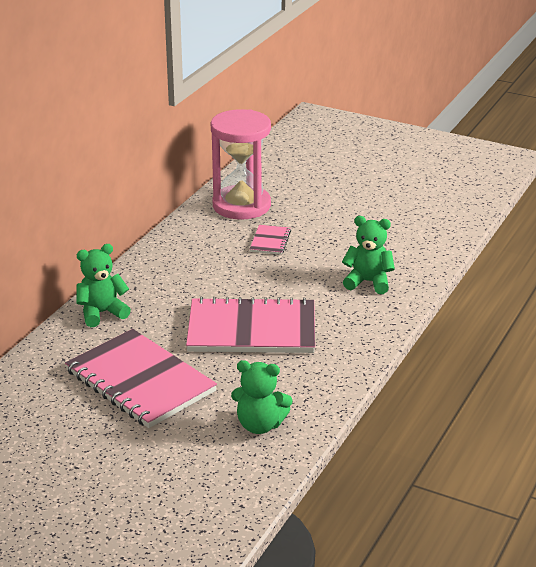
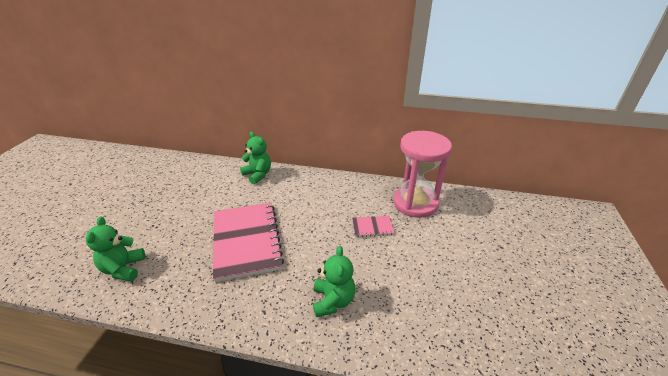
camera: 75 degrees right, 5 degrees up
(140, 381) = (184, 204): pink notebook -> none

